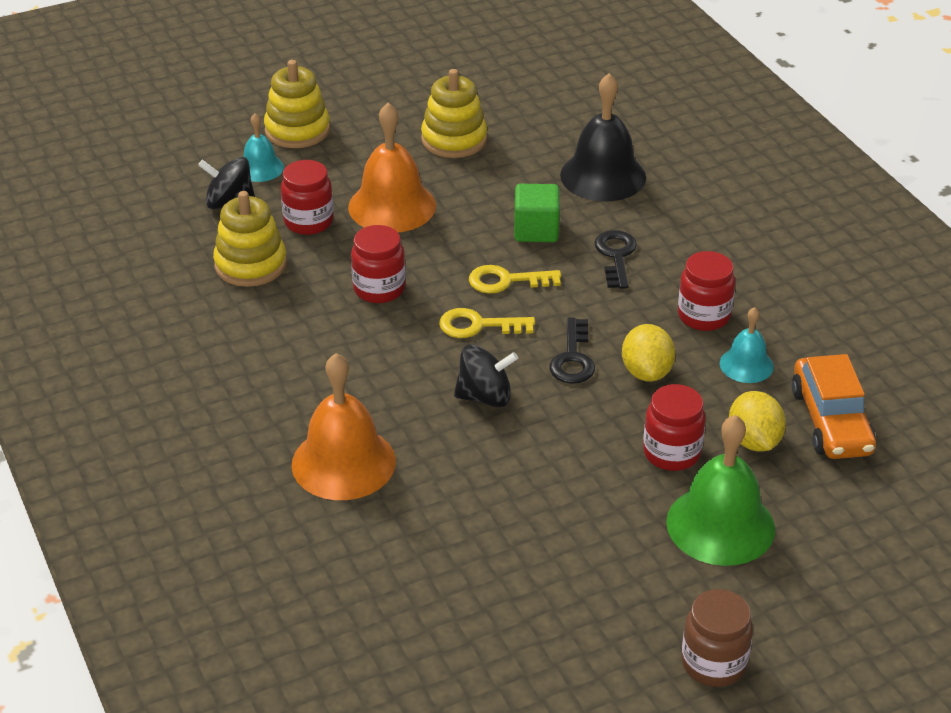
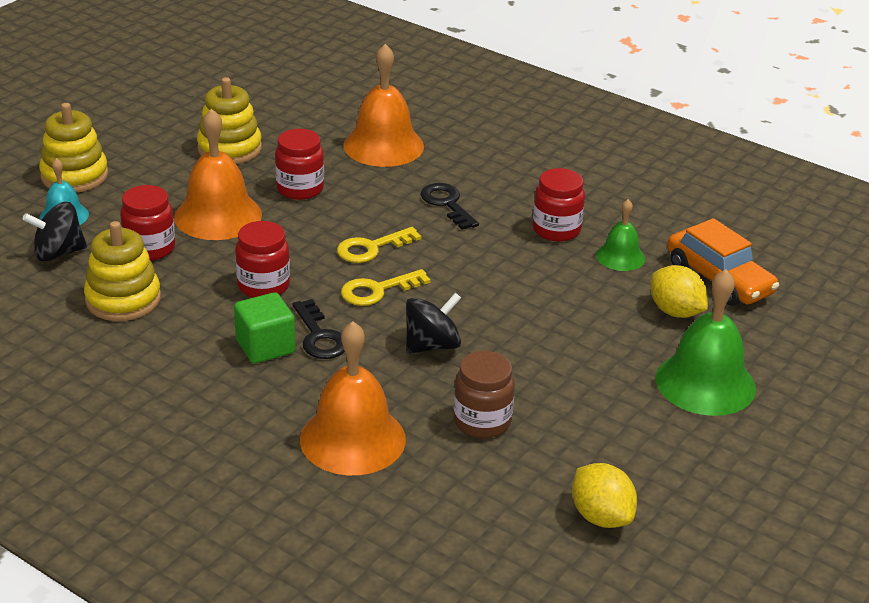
camera: 30 degrees left, 5 degrees down
(536, 230) = (363, 202): green cube -> green cube (265, 346)
(573, 358) = (479, 292): black key -> black key (319, 336)
(603, 176) = (383, 145): black bell -> orange bell
(646, 372) = (548, 285): yellow lemon -> yellow lemon (601, 517)
(671, 453) = (621, 341): red jar -> red jar (300, 189)
(713, 663) = (791, 490): brown jar -> brown jar (482, 422)
(746, 365) = (620, 257): turquoise bell -> green bell

